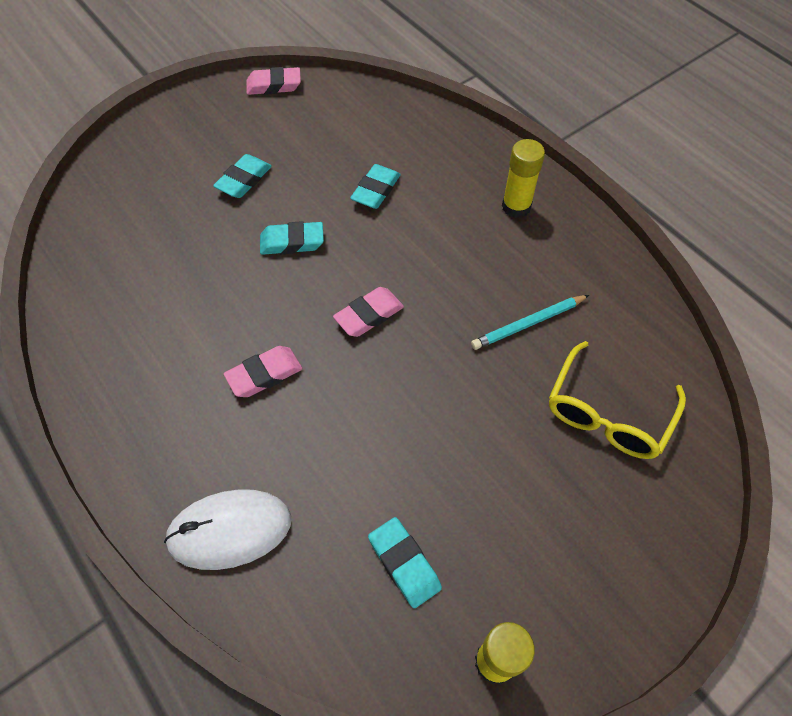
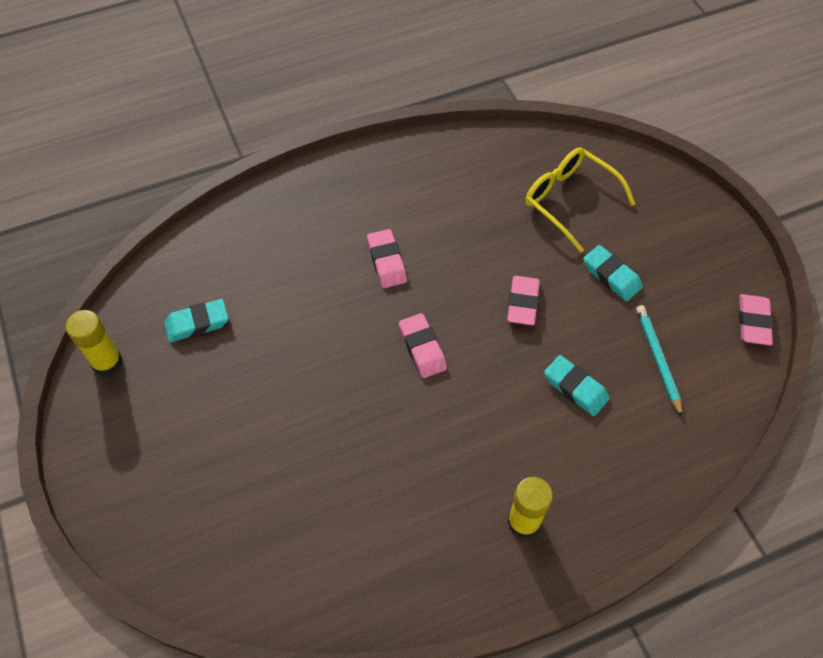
camera: 105 degrees right, 0 degrees up
(230, 530) = (267, 223): white mouse -> none
(292, 242) = (522, 303): turquoise eraser -> pink eraser
(528, 324) = (372, 482): turquoise pencil -> turquoise pencil (657, 359)
(607, 414) = (255, 517): yellow glasses -> yellow glasses (569, 200)

